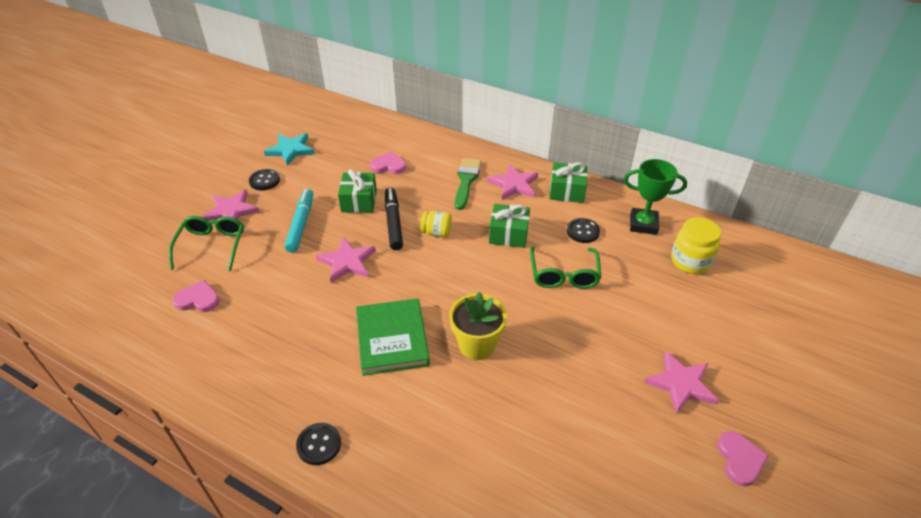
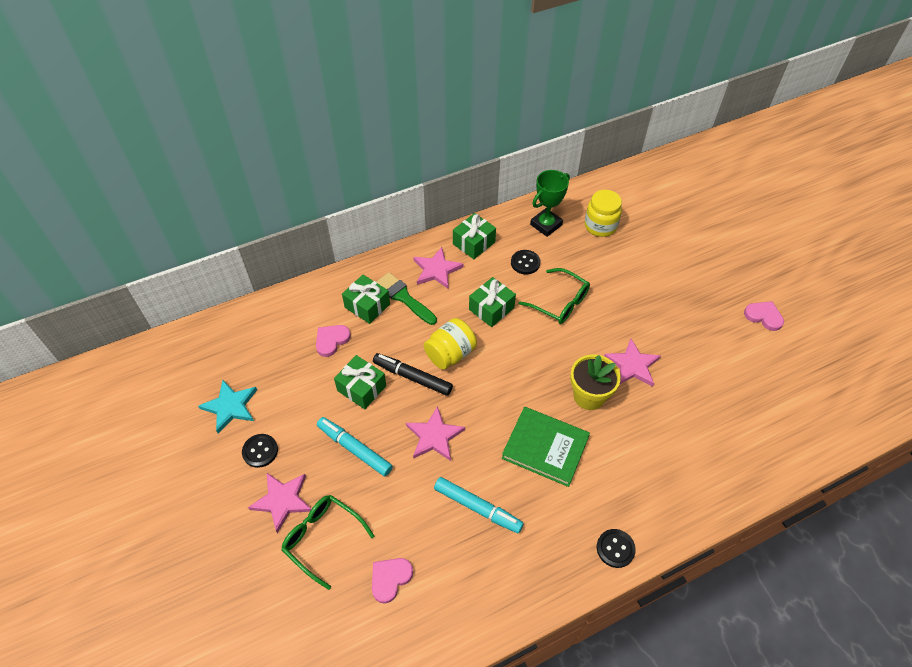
camera: 55 degrees left, 10 degrees up
(297, 321) = (477, 508): none -> turquoise marker
(436, 232) = (450, 354): yellow jar -> yellow jar, size x1.55
(438, 167) = (367, 306): none -> green gift
(681, 384) = (695, 305): pink star -> pink star (632, 365)

